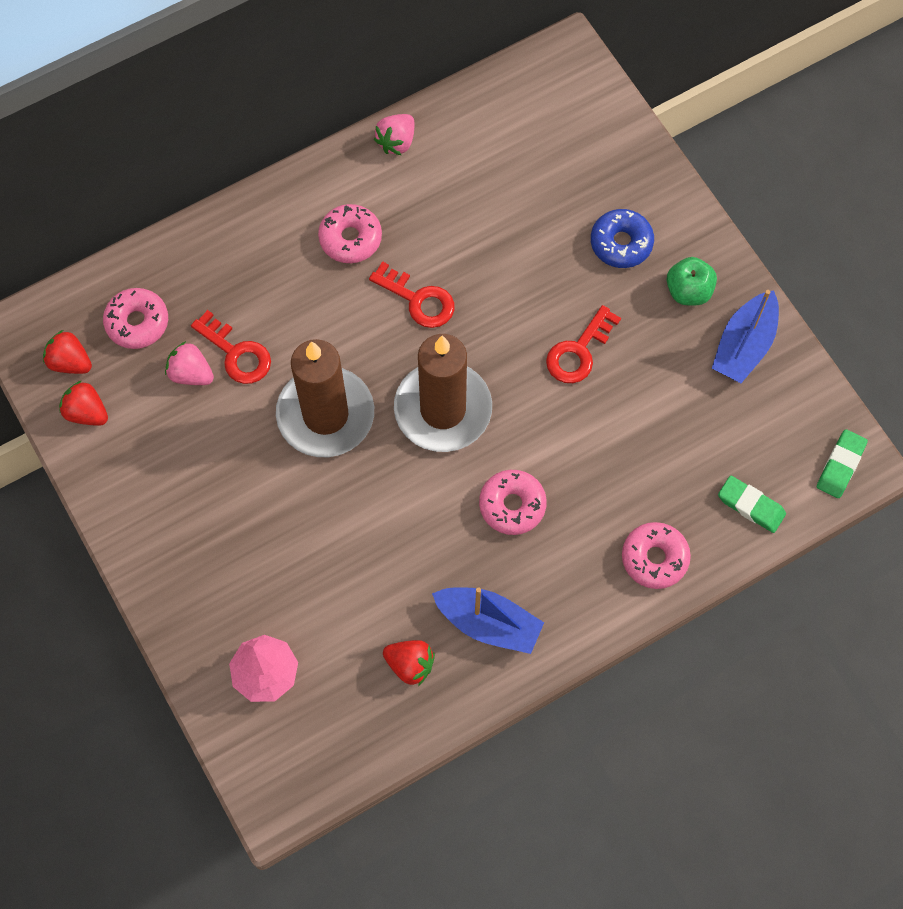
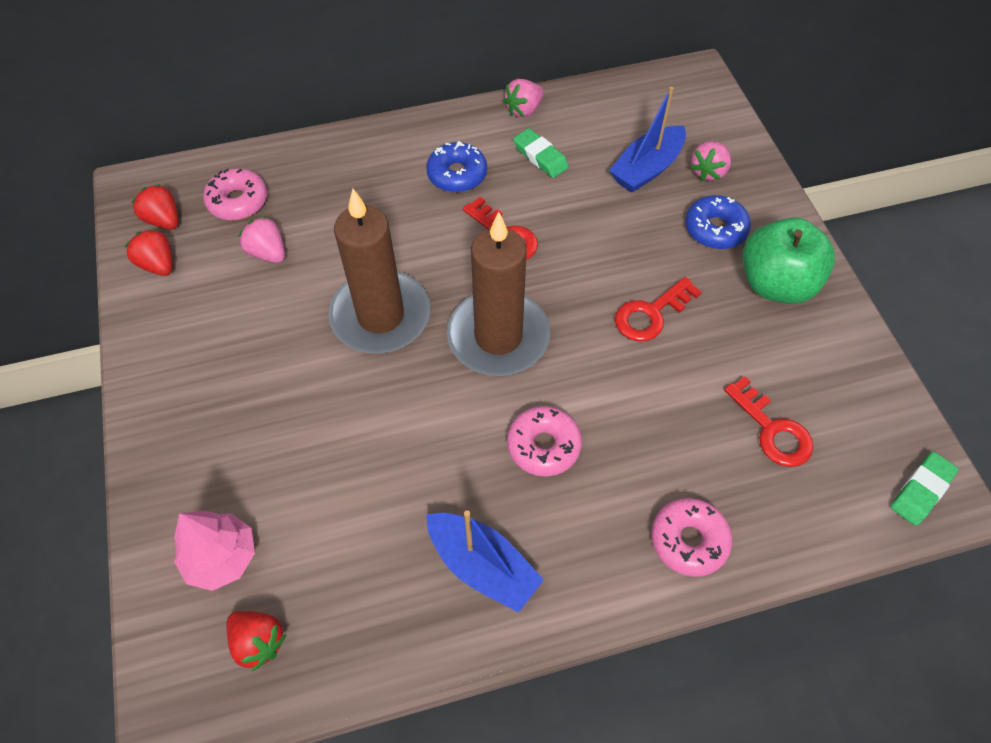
camera: 15 degrees right, 10 degrees down
(236, 353) = (317, 245): red key -> red key (772, 430)
(350, 238) = (457, 174): pink donut -> blue donut
(410, 665) = (381, 590): red strawberry -> red strawberry (259, 642)
(602, 176) = (708, 172): none -> pink strawberry
(688, 291) = (776, 284): green apple -> green apple, size x1.67
(744, 345) = (826, 345): blue boat -> blue boat (647, 169)
(751, 506) = (810, 509): green eraser -> green eraser (540, 157)

